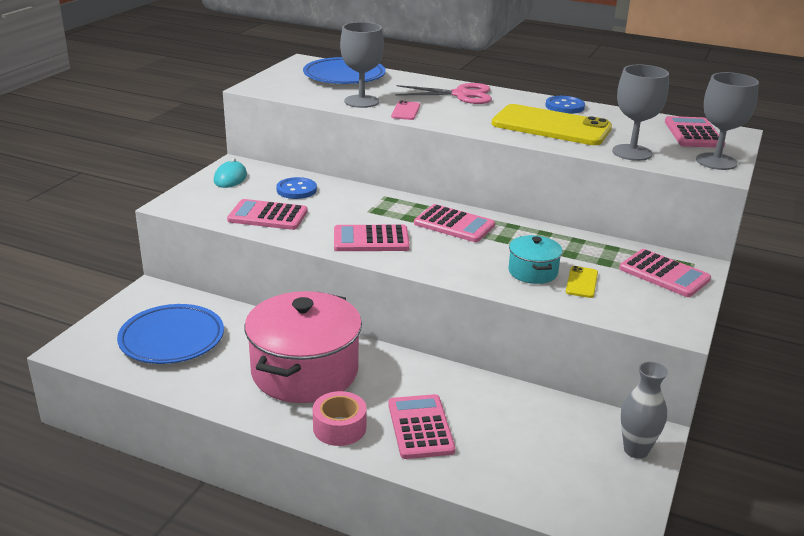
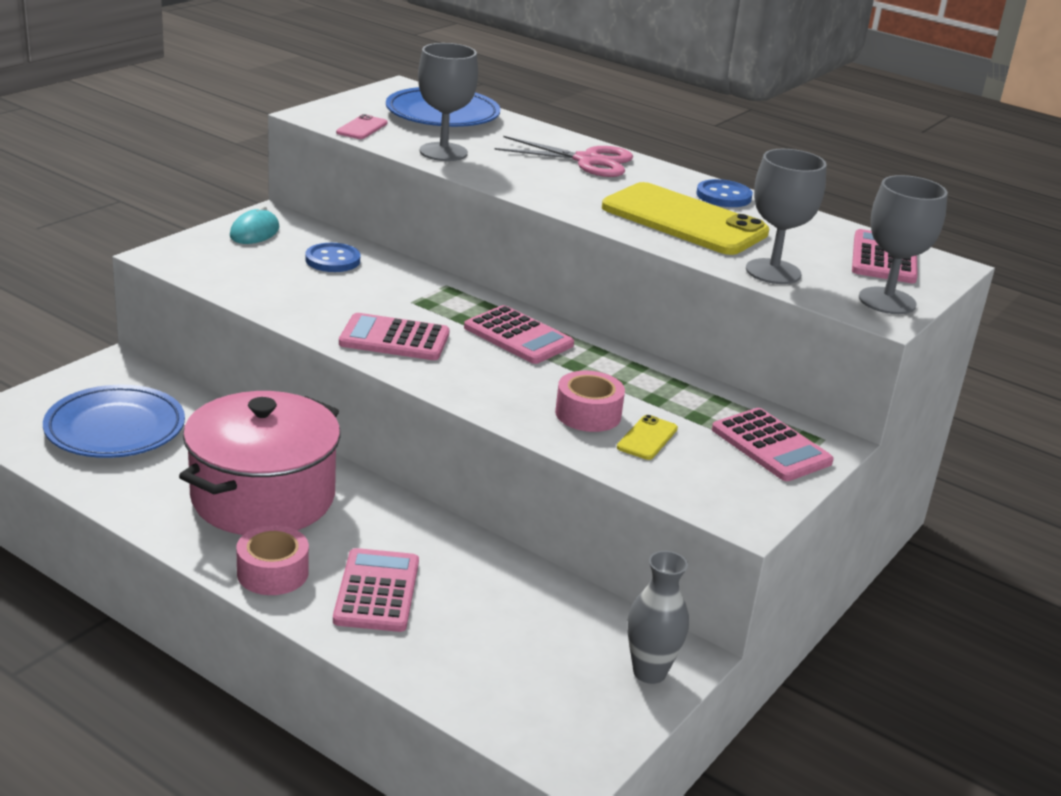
camera: 10 degrees right, 0 degrees up
(268, 216) = (276, 288): pink calculator -> none
(405, 111) = (495, 173): pink phone -> pink phone (362, 128)
(533, 272) = (588, 414): turquoise pot -> pink tape

